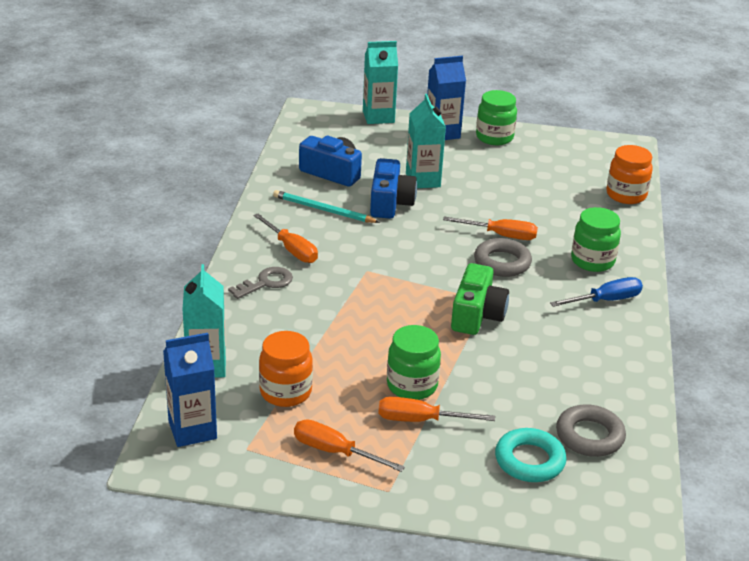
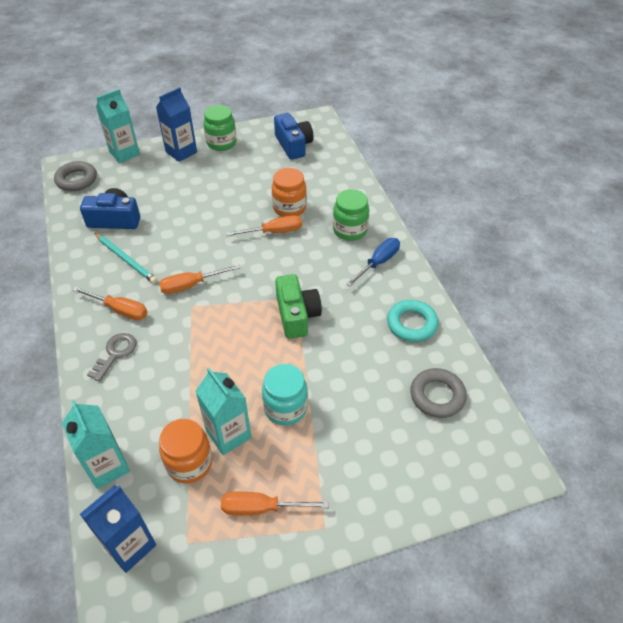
camera: 25 degrees left, 15 degrees up
(323, 210) = (126, 259): turquoise pencil -> turquoise pencil turned 135 degrees counterclockwise
(390, 203) = (175, 232): blue camera -> blue camera (293, 145)
(412, 385) = (285, 408): green jar -> turquoise jar
(420, 420) = (310, 440): orange screwdriver -> orange screwdriver (191, 285)
(423, 180) = (189, 201): turquoise carton -> turquoise carton (228, 434)
(502, 262) = (288, 257): grey ring -> grey ring (76, 180)
(529, 460) = (410, 441): turquoise ring -> turquoise ring (411, 324)
(626, 195) = (339, 162): orange jar -> orange jar (289, 208)

